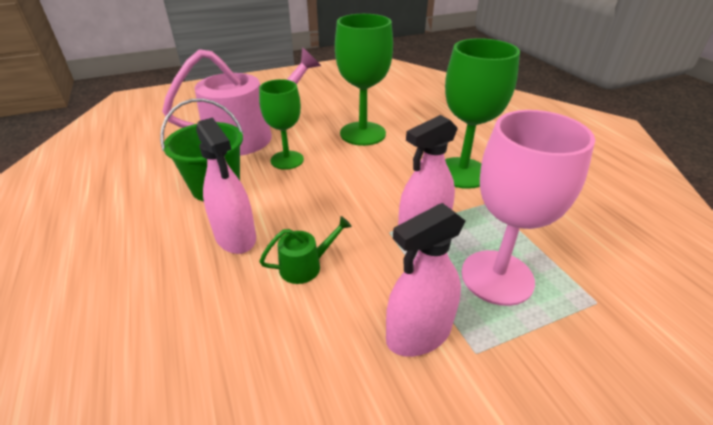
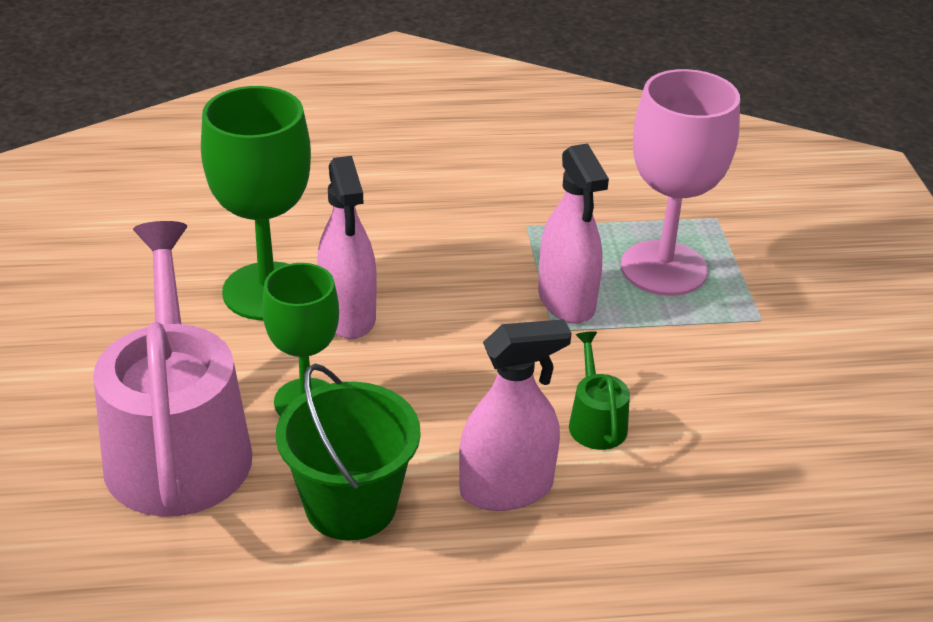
camera: 75 degrees left, 0 degrees up
(418, 334) = (730, 351): pink spray bottle -> pink spray bottle (348, 315)
(462, 173) = (447, 224): green goblet -> none

